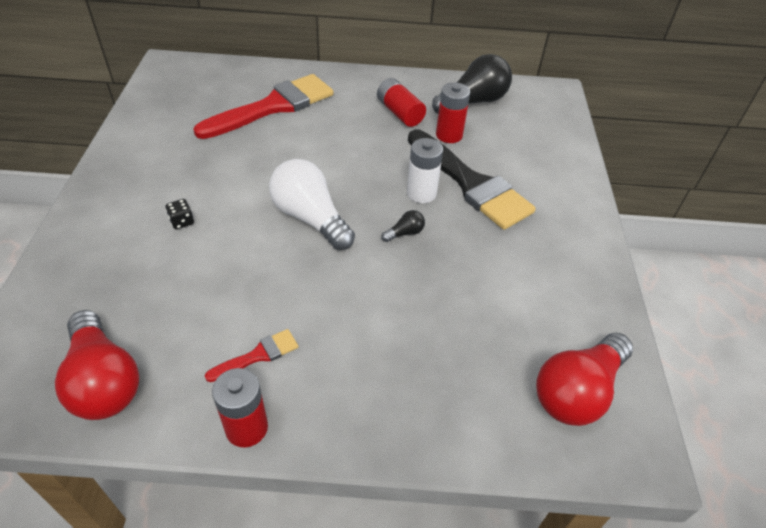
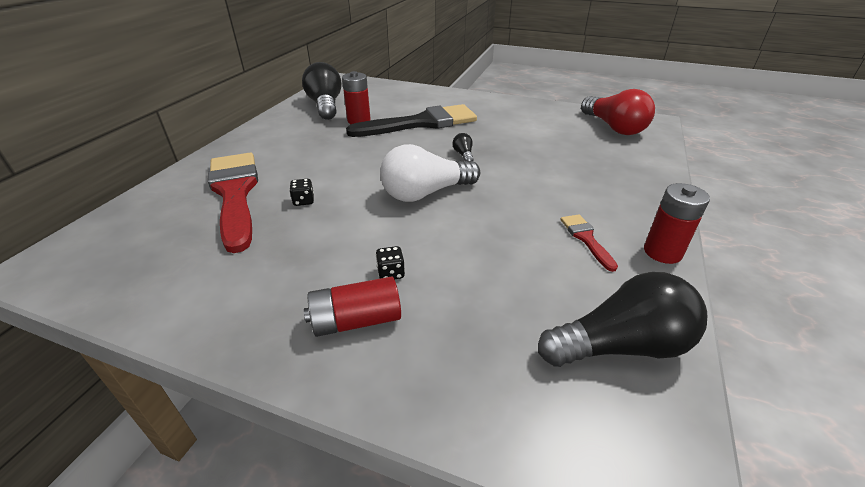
camera: 70 degrees left, 10 degrees down
(103, 381) = (620, 346): red light bulb -> black light bulb
(273, 146) = (303, 201): none -> black dice
(399, 113) = (311, 134): red battery -> red battery (356, 320)
(421, 193) = (421, 142): white battery -> none

